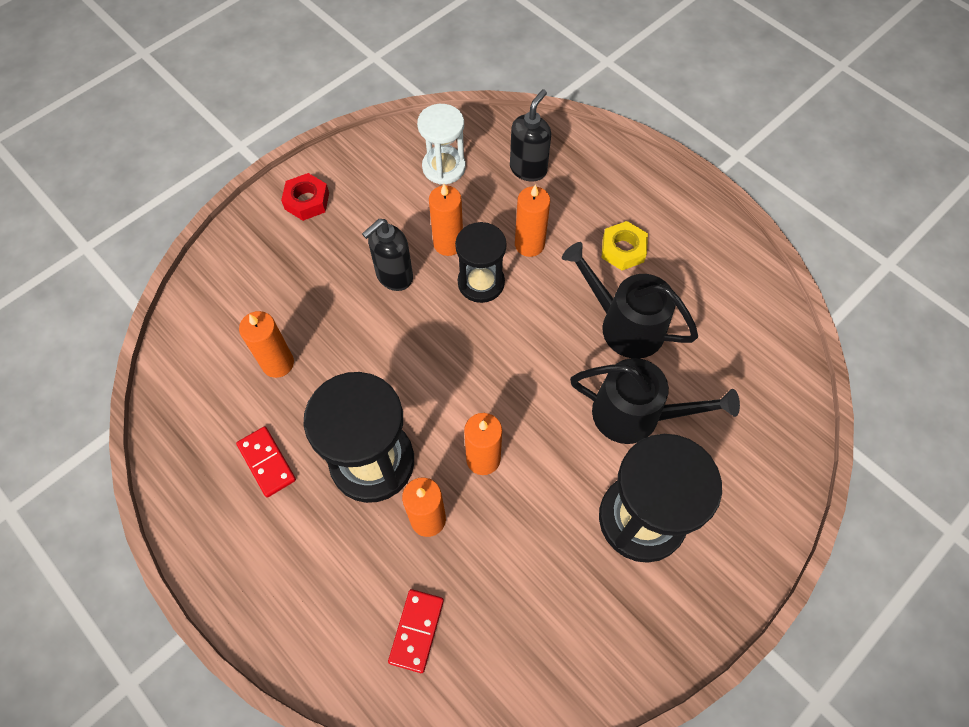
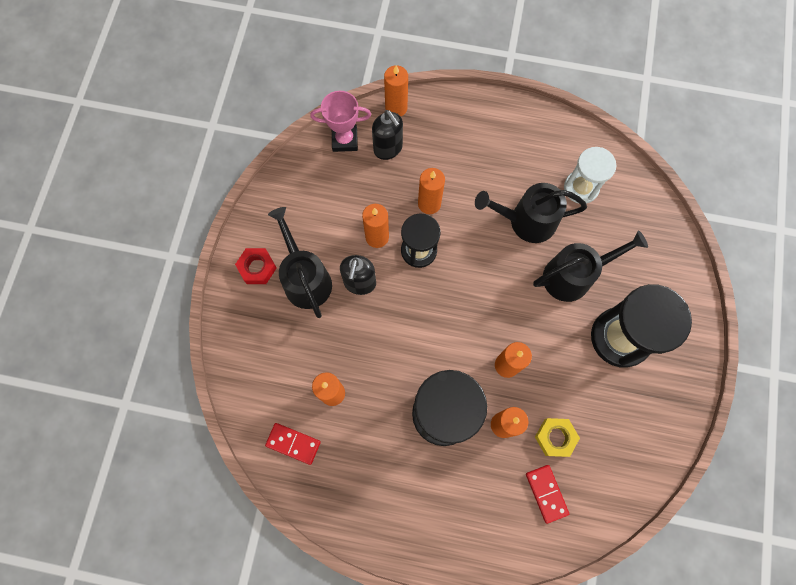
camera: 35 degrees left, 10 degrees up
(266, 462) = (379, 461): red domino -> red domino (293, 443)
(344, 239) = (305, 279): none -> black watering can
(444, 167) = (331, 183): white hourglass -> white hourglass (581, 188)
(490, 137) = (345, 140): none -> pink trophy
(528, 169) = (388, 149): black soap dispenser -> black soap dispenser turned 150 degrees clockwise
(568, 136) = (396, 108): none -> orange candle
(623, 250) = (489, 169): yellow nut -> yellow nut (555, 437)

